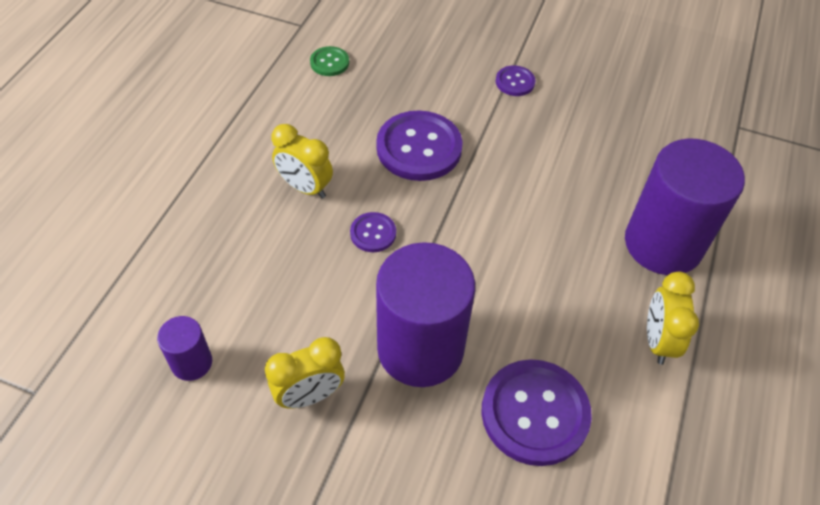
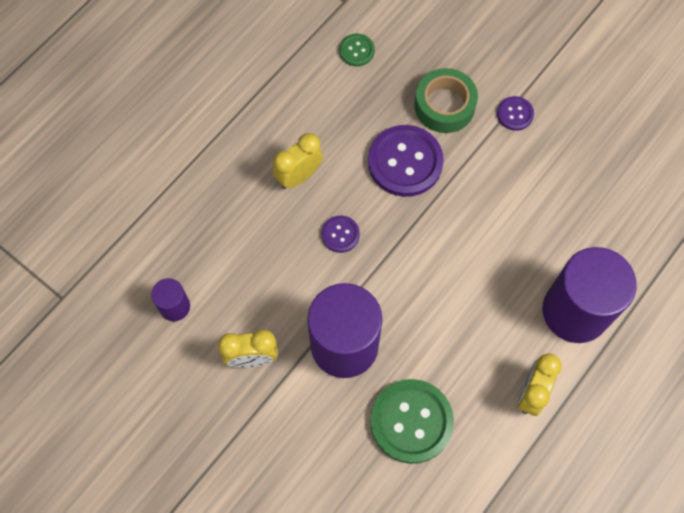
camera: 20 degrees right, 15 degrees up
(305, 187) = (299, 176): yellow clock -> yellow clock turned 90 degrees clockwise
(440, 90) = (444, 105): none -> green tape
(535, 413) = (411, 421): purple button -> green button

